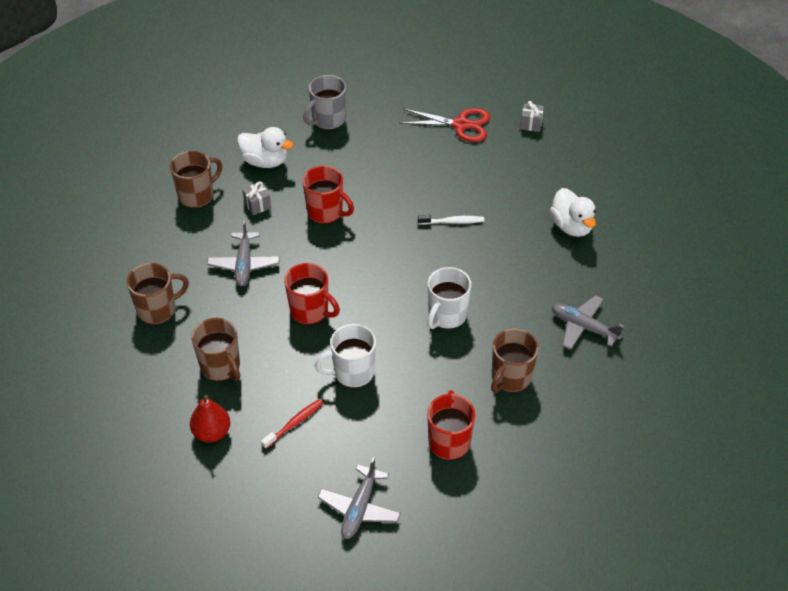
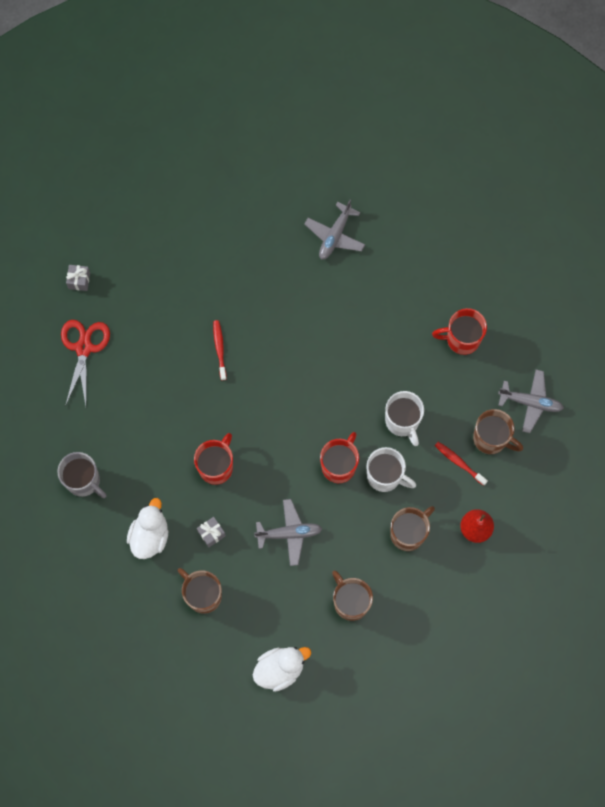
camera: 95 degrees left, 25 degrees up
(446, 316) = (333, 348): white mug -> white mug (385, 476)
(453, 222) = (219, 349): white toothbrush -> red toothbrush
(510, 378) = (394, 294): brown mug -> brown mug (491, 439)
(571, 226) = (217, 244): white duck -> white duck (280, 669)

